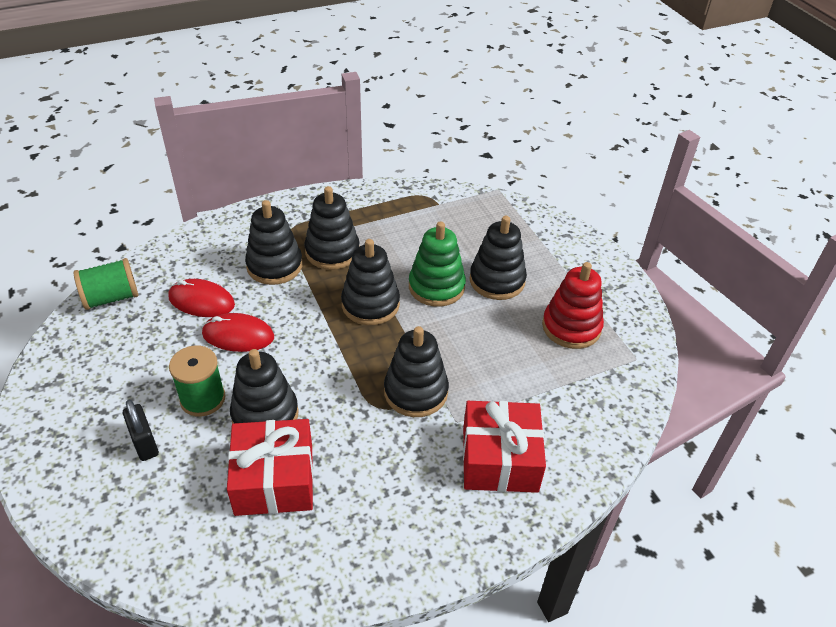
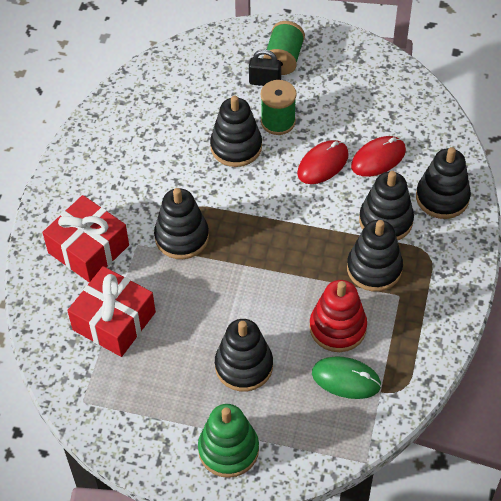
camera: 130 degrees right, 10 degrees up
(111, 298) = (423, 109): green spool -> green spool (283, 59)
(274, 480) = (182, 129): red gift -> red gift (114, 321)
(370, 304) = (289, 259): black stacking toy -> black stacking toy (442, 197)
(436, 287) = (272, 316): green stacking toy -> green stacking toy (228, 450)
(448, 223) = (346, 379): none -> green mouse
(571, 327) = (150, 381): red stacking toy -> red stacking toy (337, 327)

